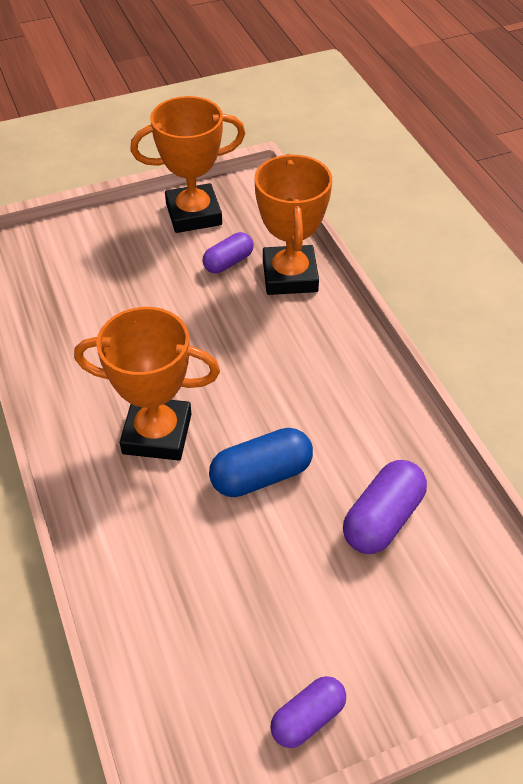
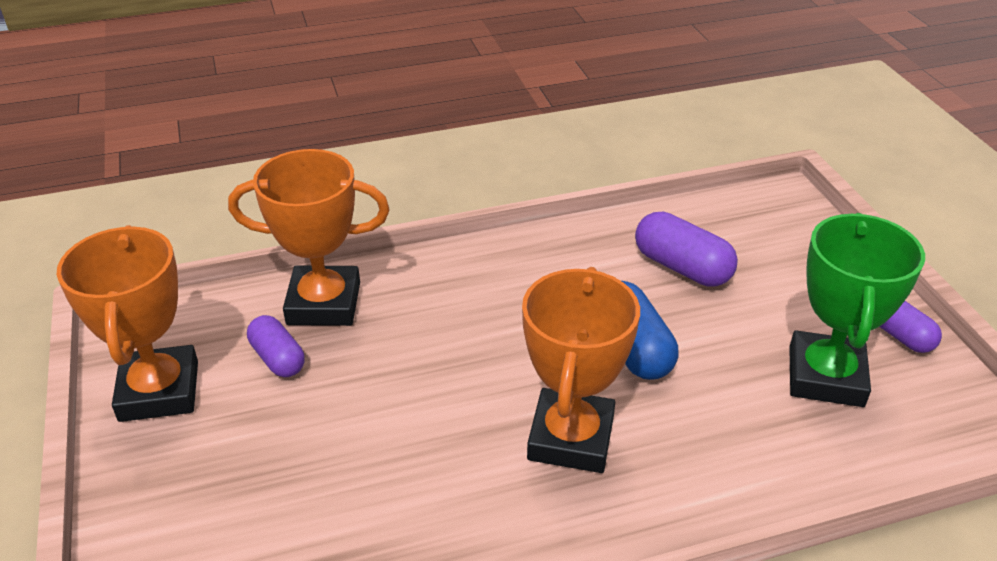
camera: 85 degrees left, 10 degrees down
(238, 632) = (825, 376): none -> green trophy

